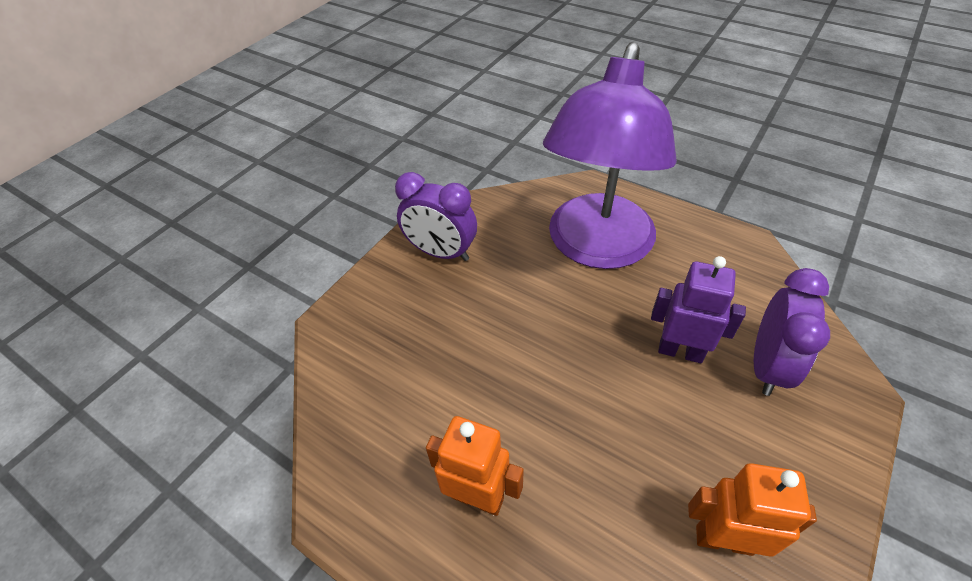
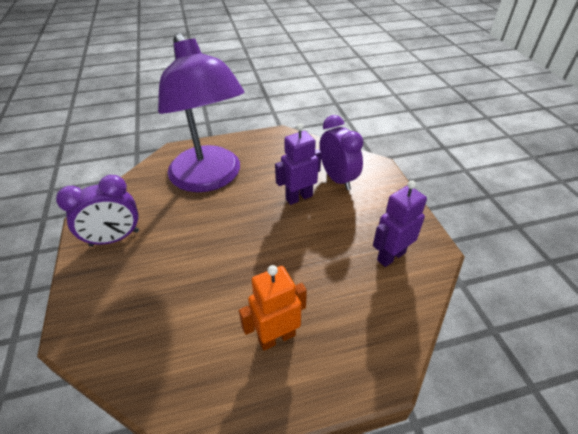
camera: 50 degrees left, 5 degrees down
(723, 539) = (390, 256): orange robot -> purple robot

